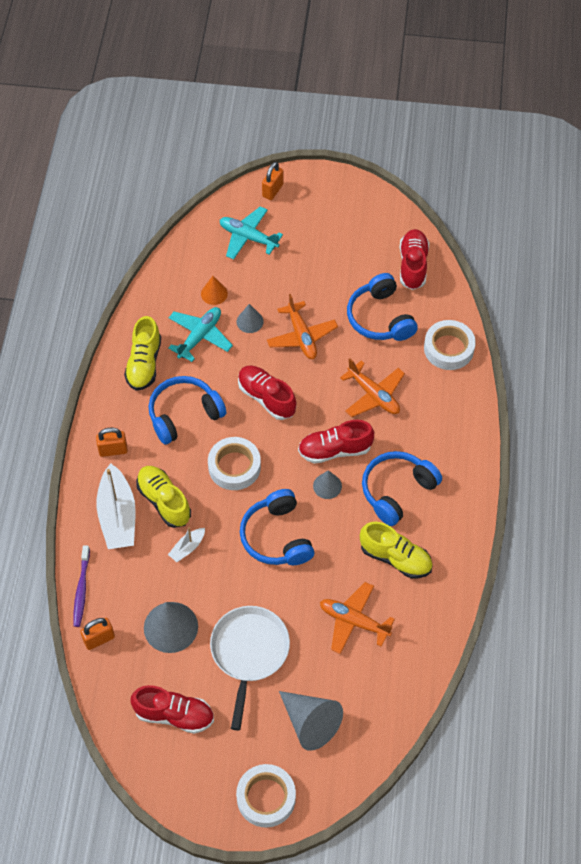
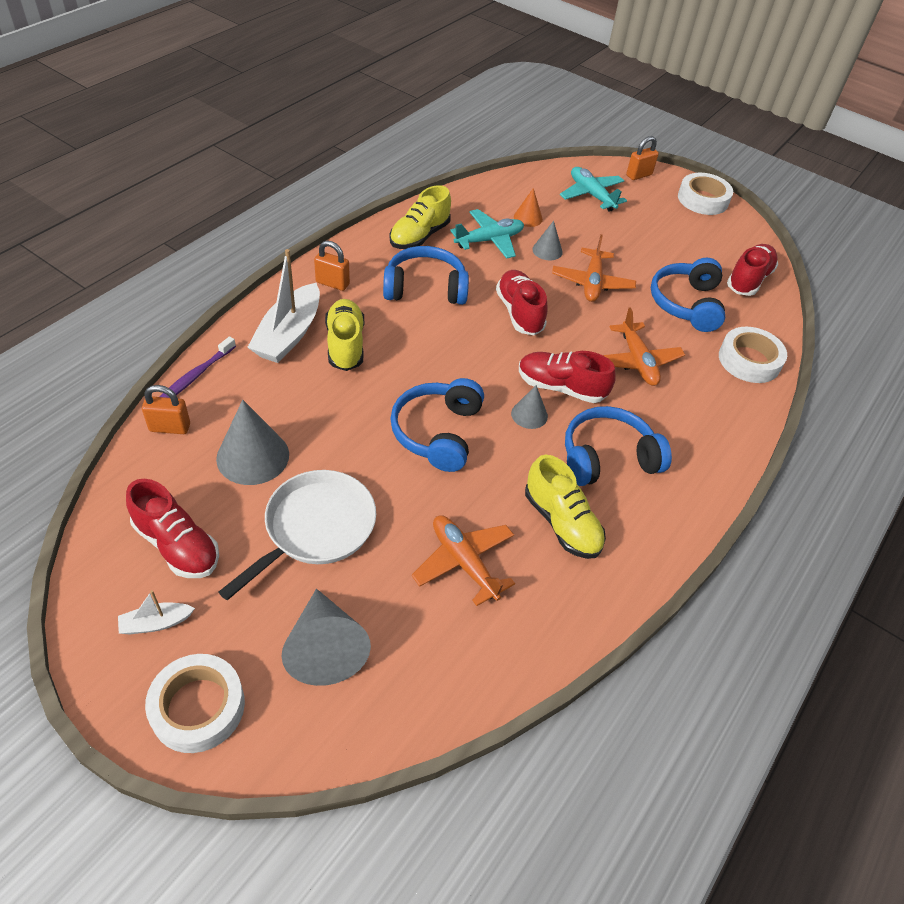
camera: 25 degrees right, 10 degrees down
(187, 548) = (334, 395): white boat -> white boat (156, 623)
(234, 466) = (441, 351): white tape -> white tape (703, 199)

